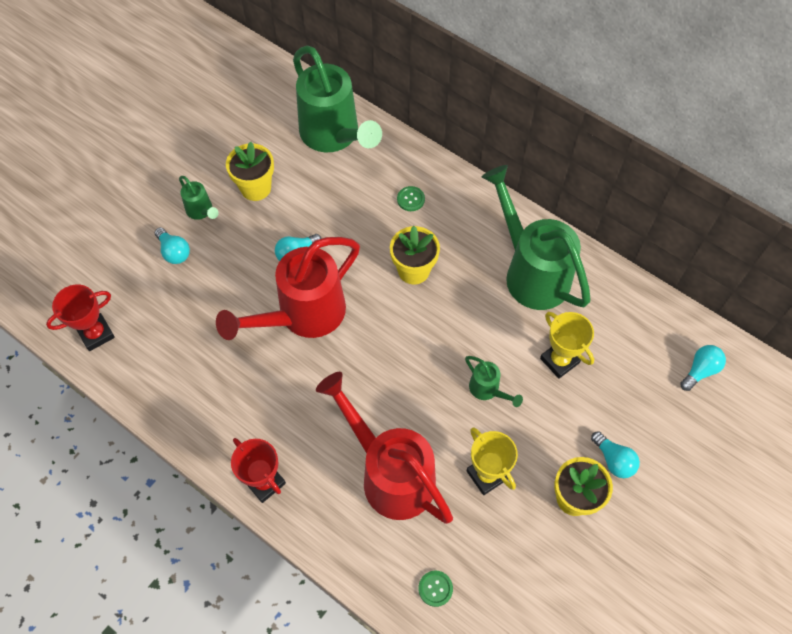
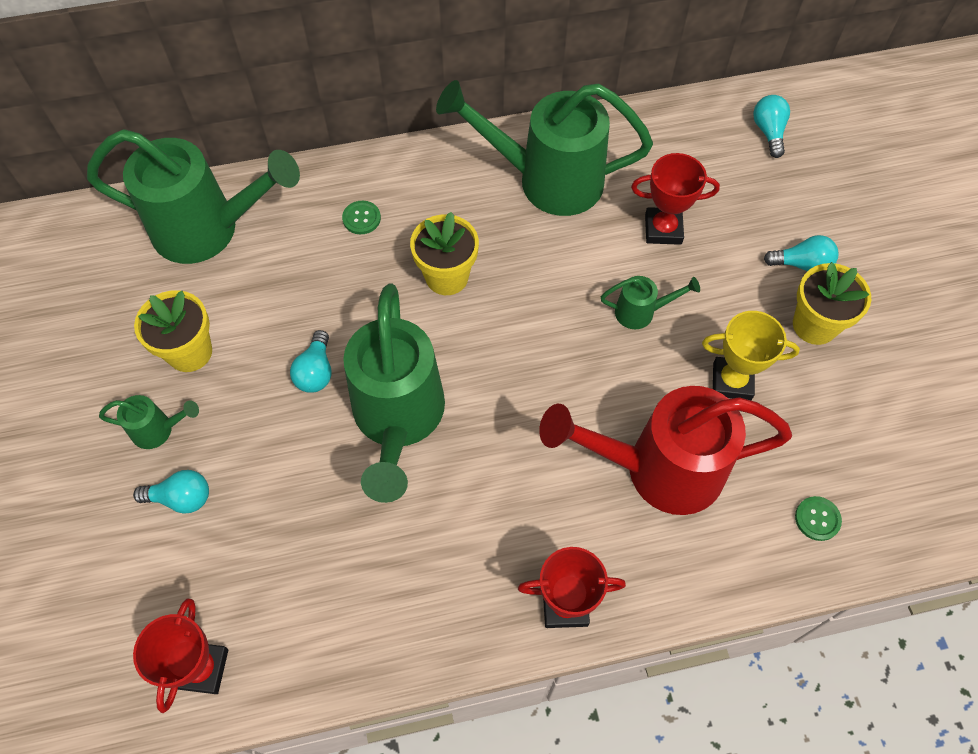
camera: 50 degrees left, 0 degrees up
(303, 315) = (398, 419): red watering can -> green watering can
(559, 360) = (663, 229): yellow trophy -> red trophy

